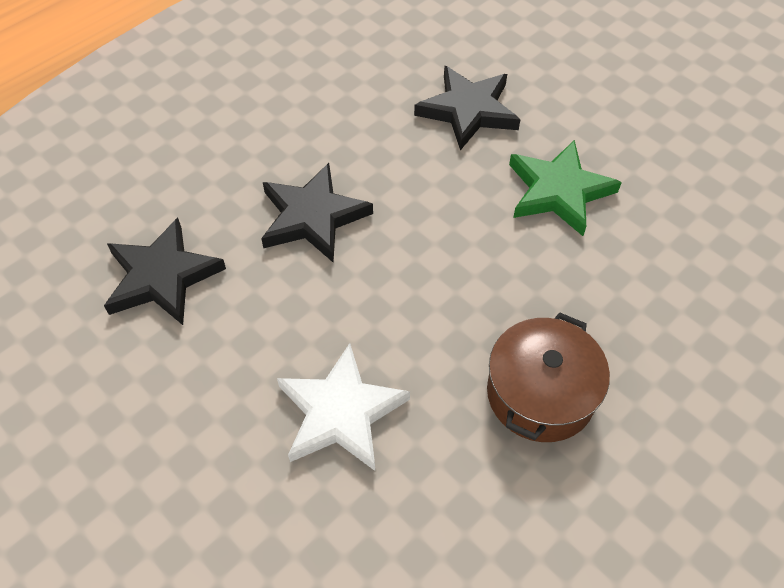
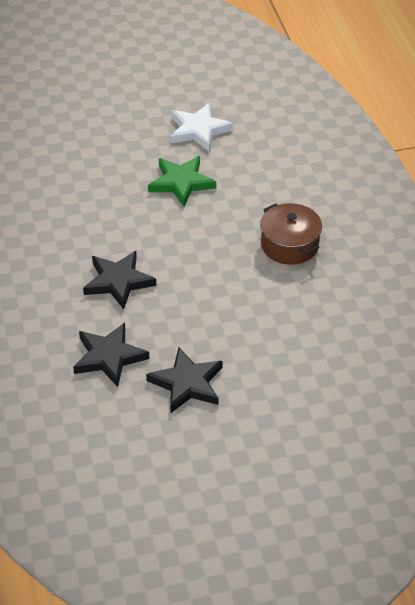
camera: 60 degrees left, 10 degrees down
(340, 412) = (248, 317): white star -> white star (198, 130)
(468, 111) = (96, 189): black star -> black star (187, 384)

